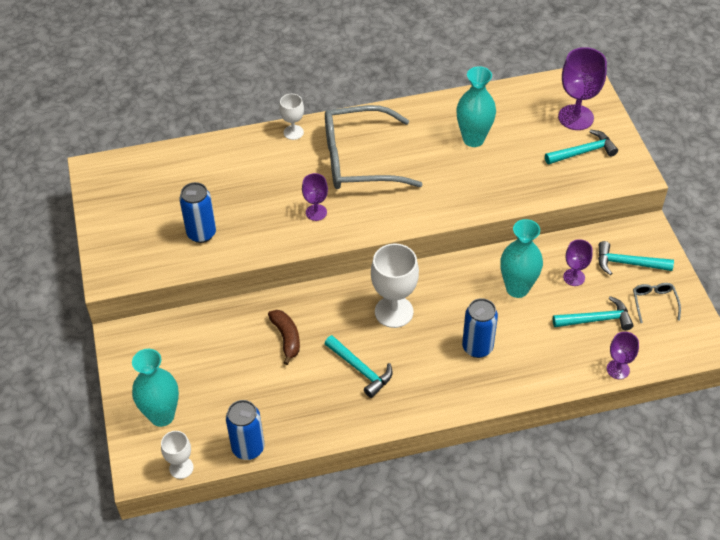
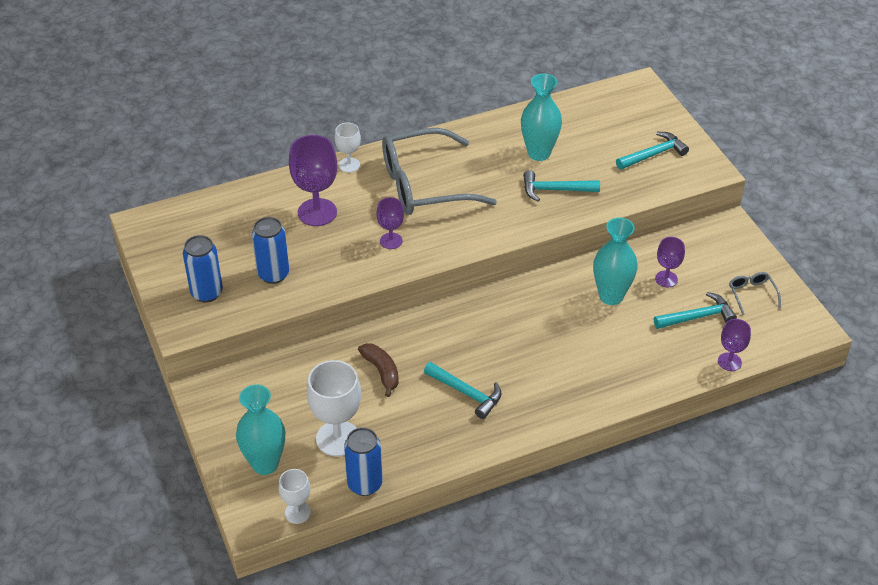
camera: 10 degrees left, 5 degrees down
(394, 312) = (488, 333): white goblet -> white goblet (337, 438)
(477, 347) = (582, 357): blue can -> blue can (207, 293)
(575, 117) = (638, 122): purple goblet -> purple goblet (317, 212)
(628, 263) = (717, 260): turquoise hammer -> turquoise hammer (555, 190)

